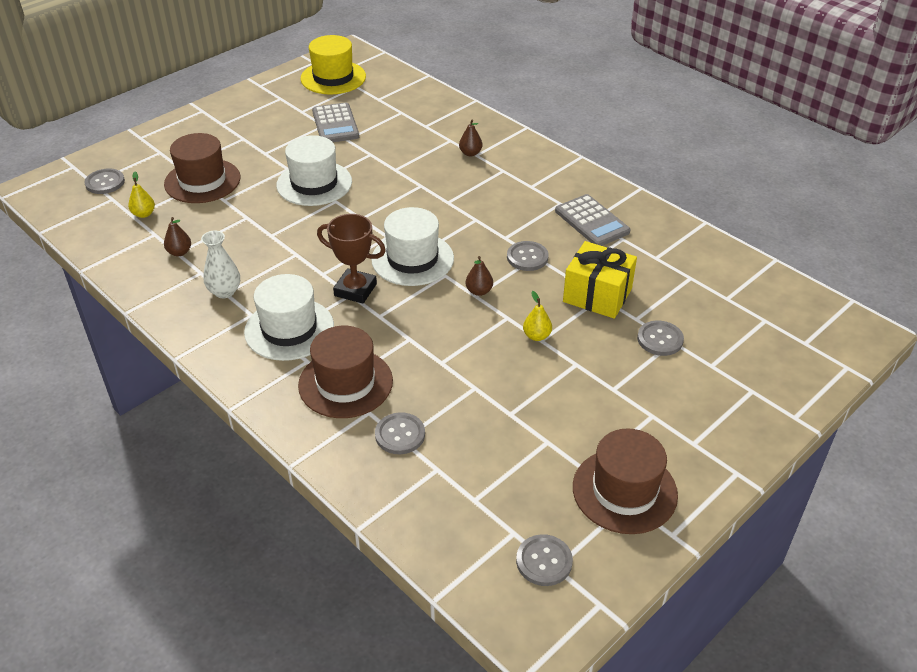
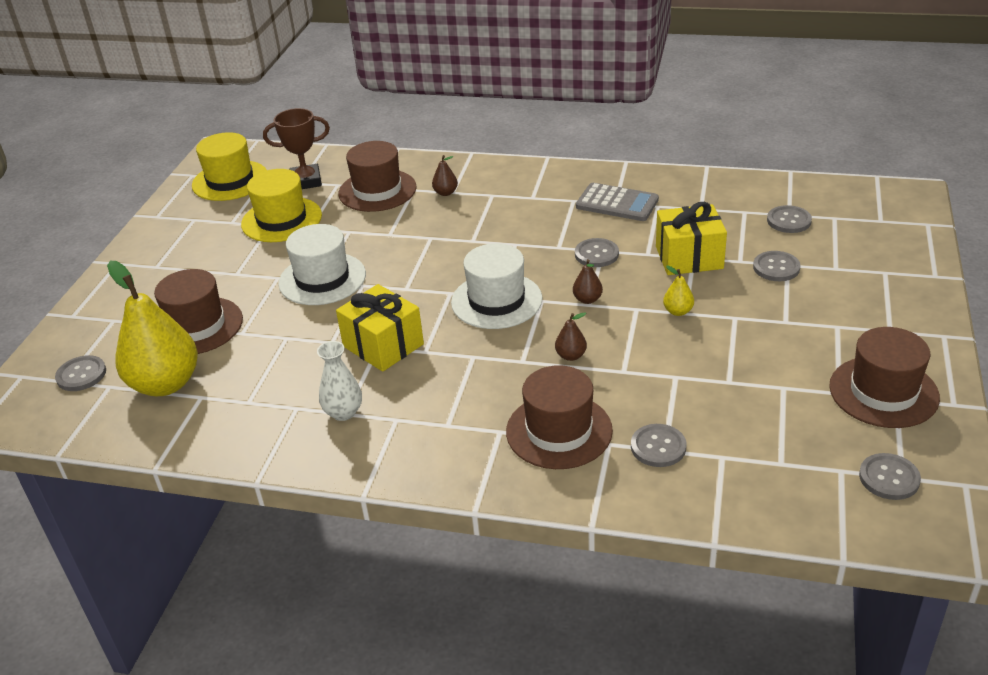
camera: 30 degrees left, 5 degrees down
(144, 214) = (165, 384): yellow pear -> yellow pear, size x2.47
(179, 252) = (250, 400): brown pear -> brown pear (571, 356)
(289, 329) = (450, 413): white hat -> none
(300, 255) = (383, 345): none -> yellow gift
(335, 124) = (281, 220): grey calculator -> yellow hat
(355, 290) = (474, 350): brown trophy -> brown trophy (306, 181)
(423, 129) = (377, 190): none -> brown hat
(720, 304) = (789, 221): none -> grey button

